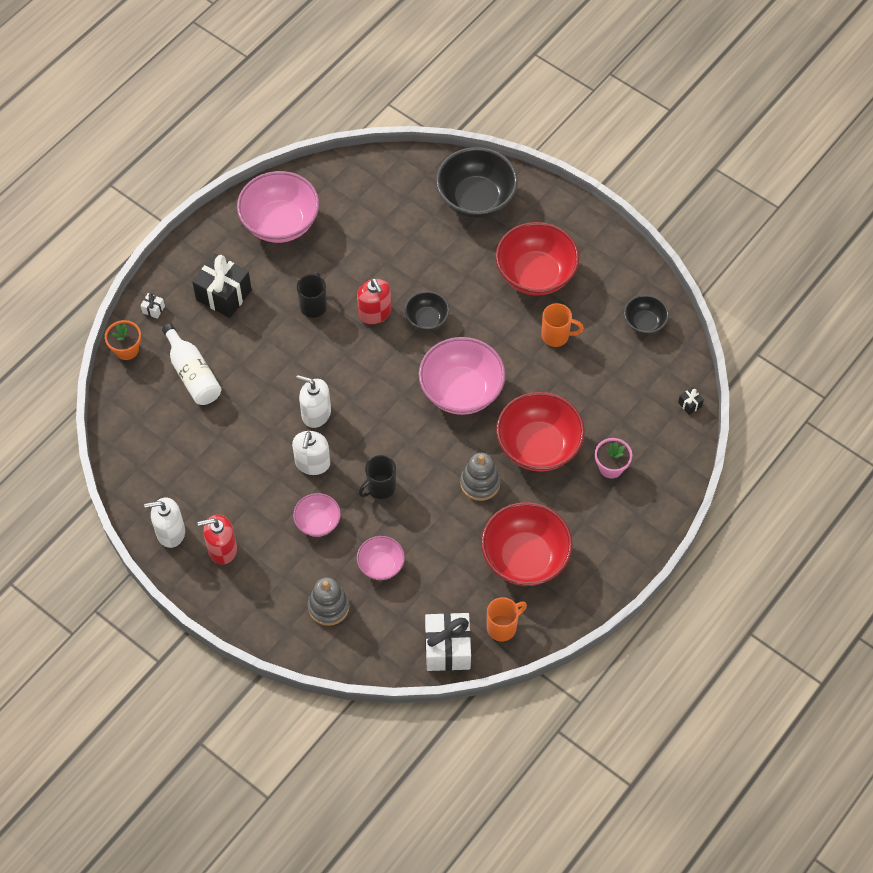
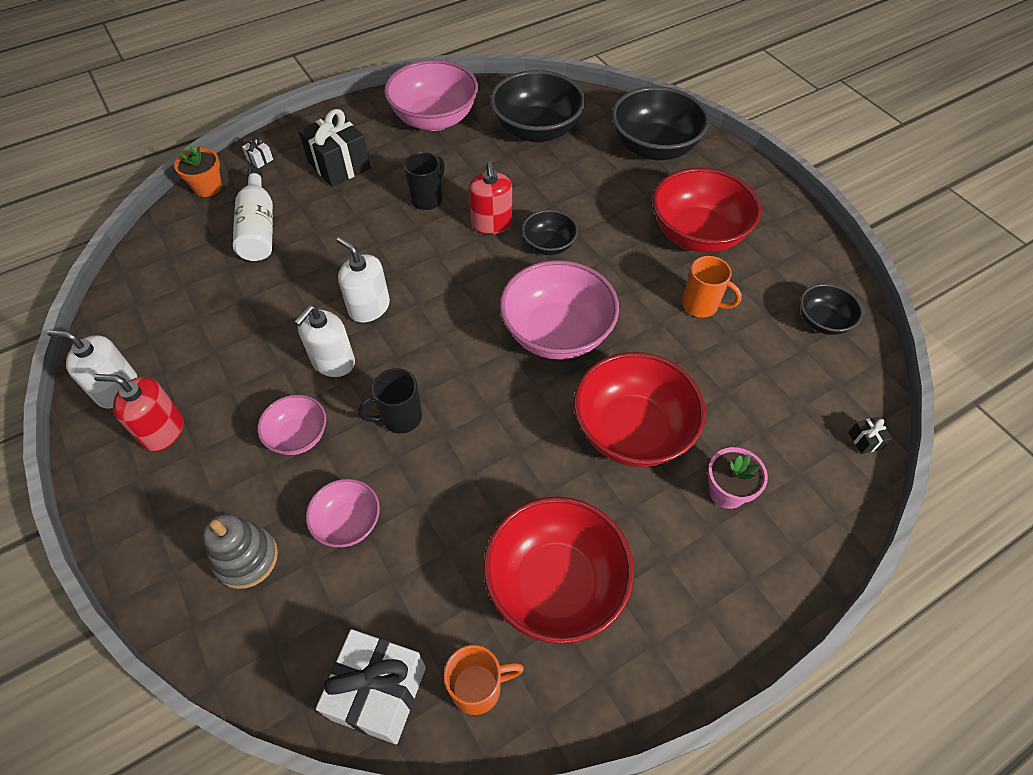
camera: 20 degrees right, 5 degrees down
(372, 209) = (536, 130): none -> black bowl
(480, 483) = (533, 454): grey stacking toy -> none

